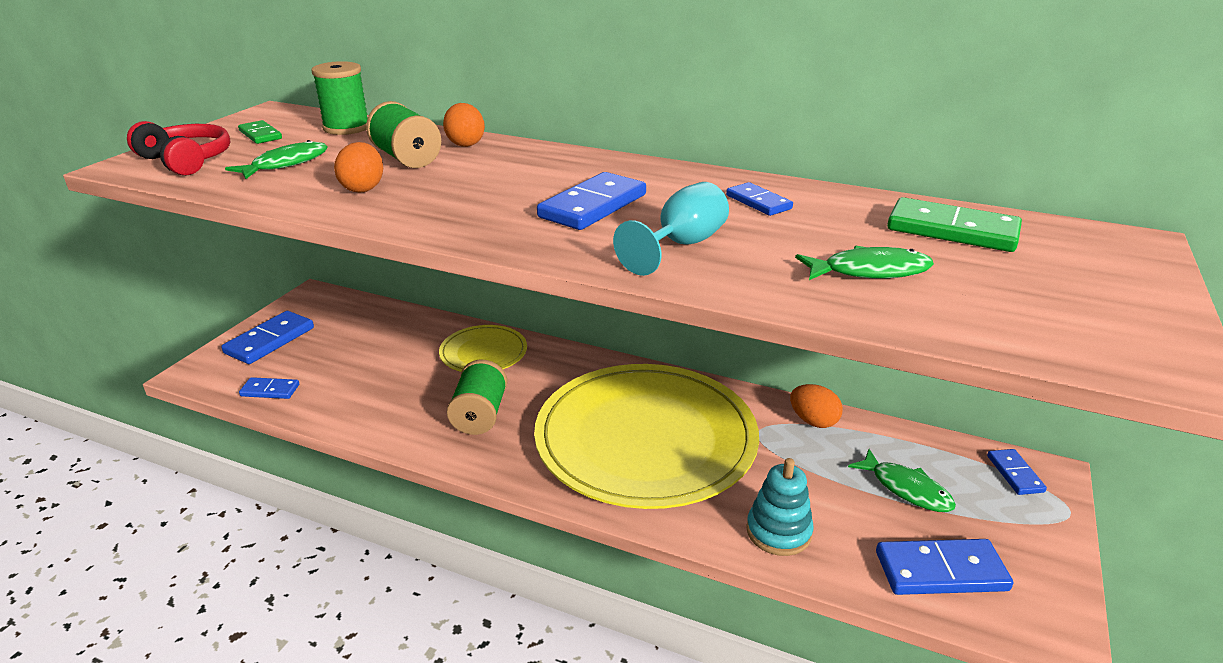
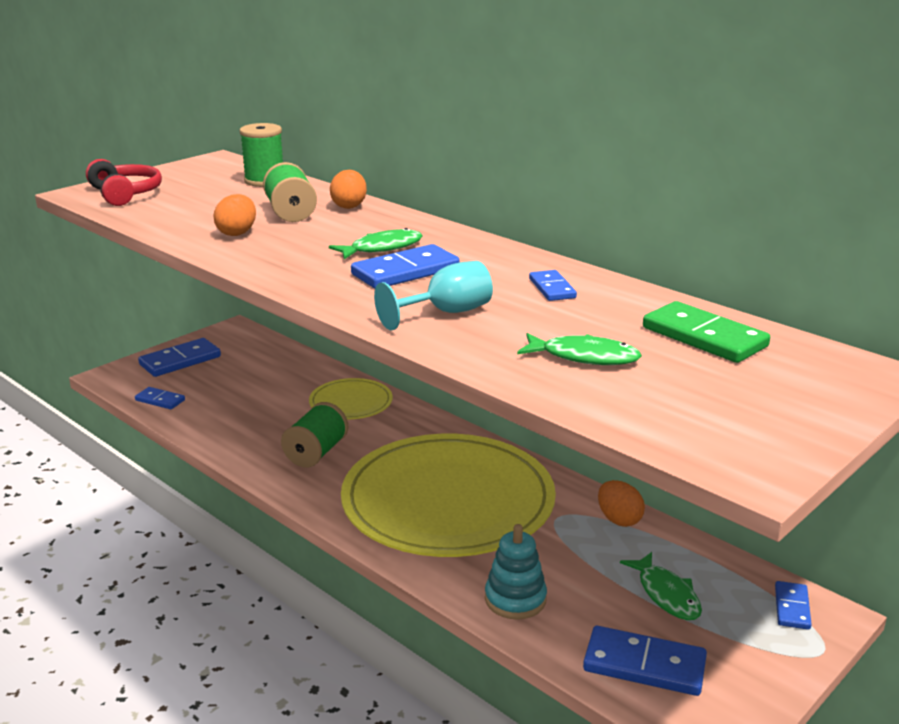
camera: 20 degrees right, 5 degrees down
(260, 135) = (194, 179): green domino -> none
(286, 164) = (195, 206): green fish -> green fish (382, 248)

